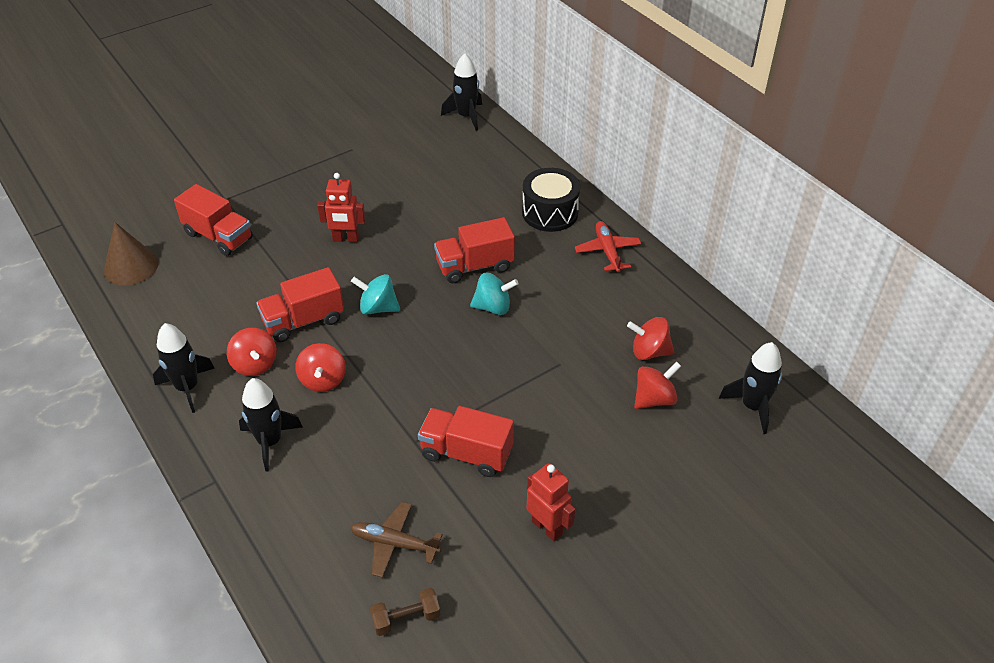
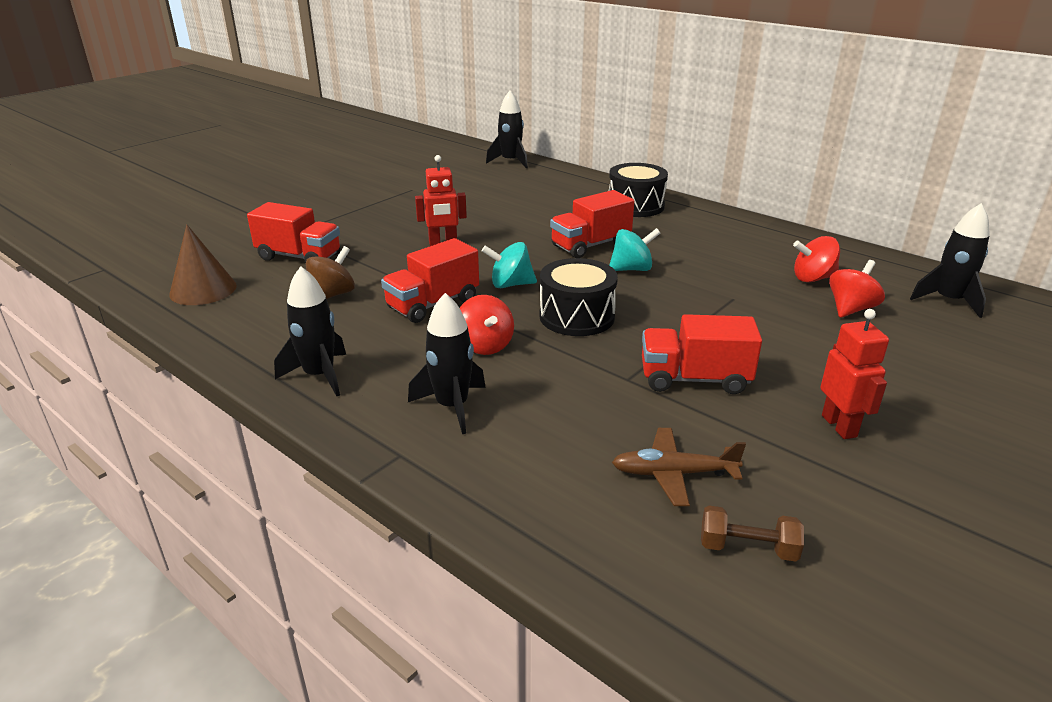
camera: 15 degrees left, 15 degrees down
(229, 293) = (332, 295): none -> brown spinning top
(255, 364) = (395, 345): red spinning top -> none
(406, 618) = (747, 548): brown dumbbell -> brown dumbbell turned 45 degrees clockwise
(413, 360) = (577, 316): none -> black drum
(547, 527) = (839, 426): red robot -> red robot turned 45 degrees clockwise
(607, 251) = (711, 222): red plane -> none

